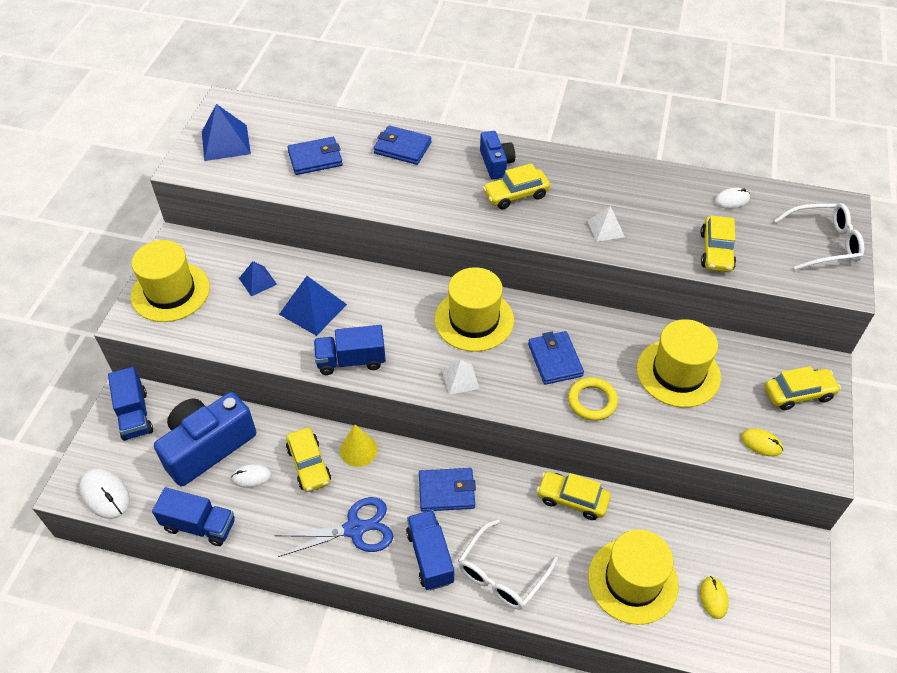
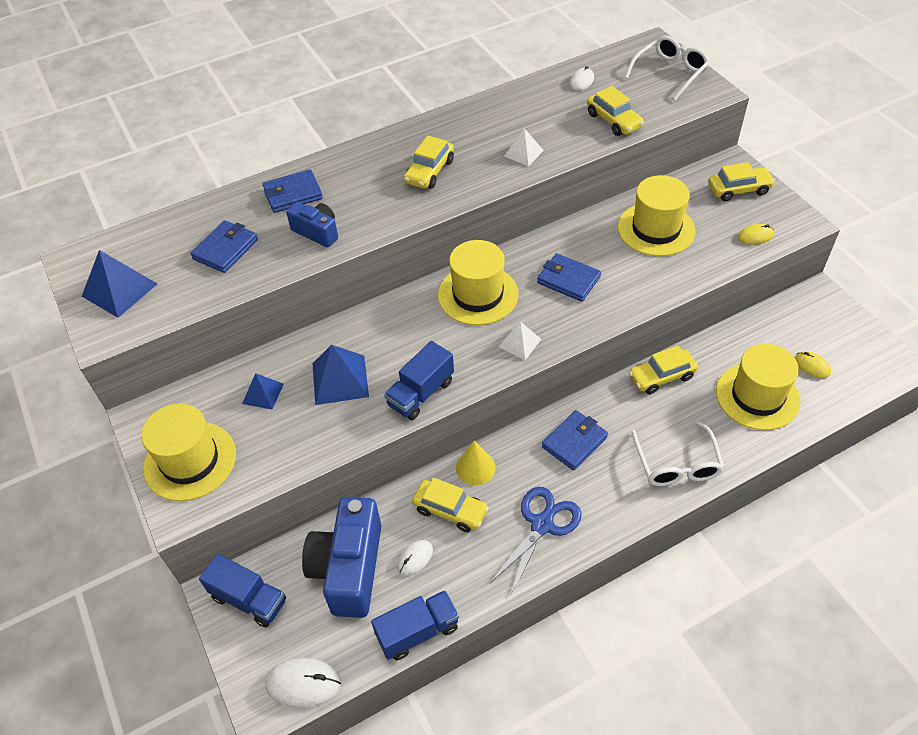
camera: 40 degrees left, 0 degrees up
(430, 557) = (617, 496): blue truck -> none
(496, 163) = (385, 159): blue camera -> blue camera (317, 232)
(592, 401) = (626, 288): yellow ring -> none
(798, 394) = (739, 189): yellow car -> yellow car turned 45 degrees clockwise

